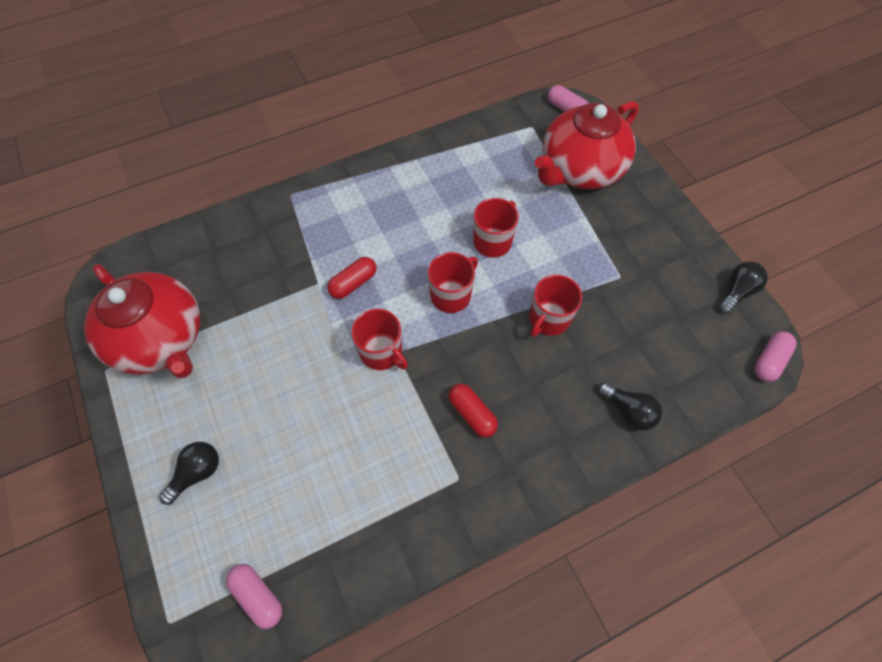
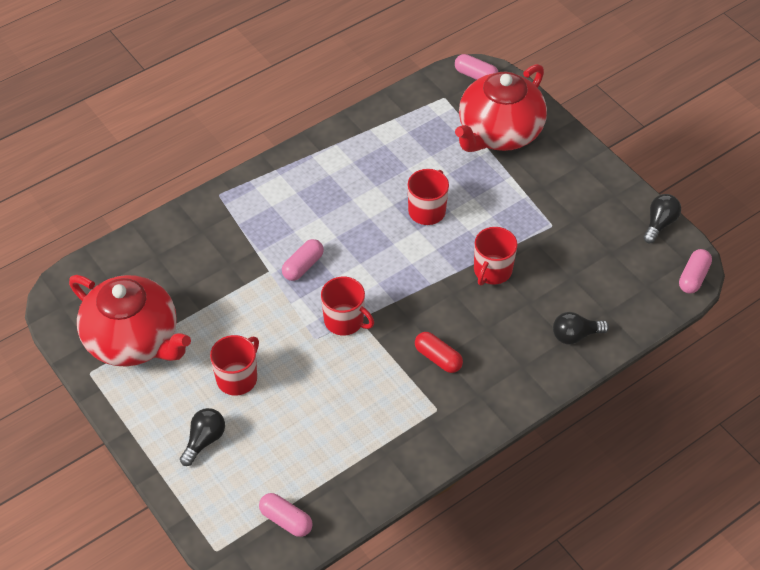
camera: 10 degrees left, 10 degrees down
(353, 283) = (303, 266): red capsule -> pink capsule
(451, 295) = (398, 263): red mug -> red mug (237, 378)
(628, 411) = (575, 335): black light bulb -> black light bulb turned 135 degrees clockwise

